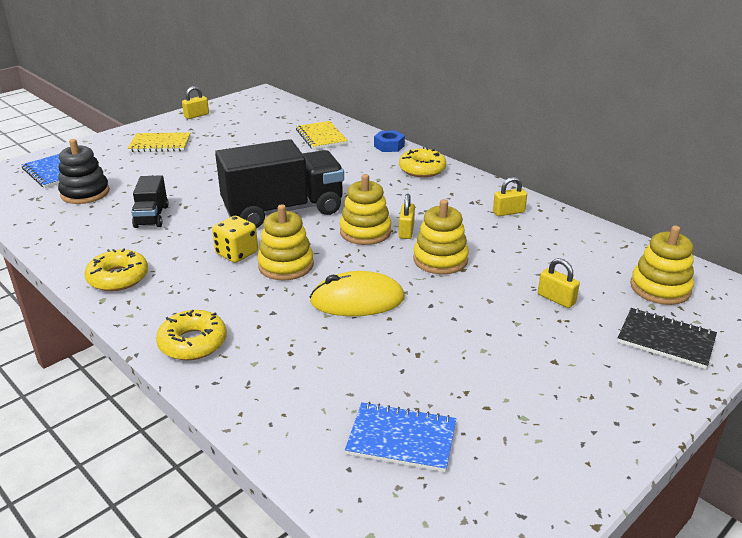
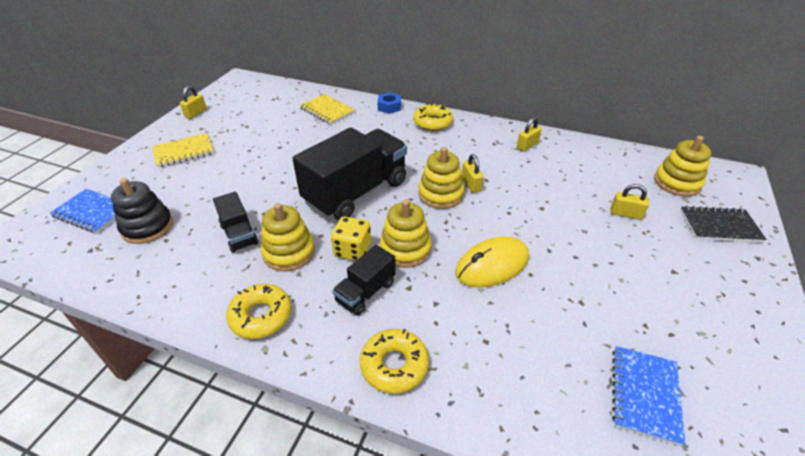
camera: 25 degrees left, 10 degrees up
(218, 286) = (366, 292): none -> black truck
(401, 439) = (644, 394): blue notebook -> blue notebook turned 60 degrees counterclockwise
(440, 259) = (518, 204): yellow stacking toy -> yellow stacking toy (289, 252)

